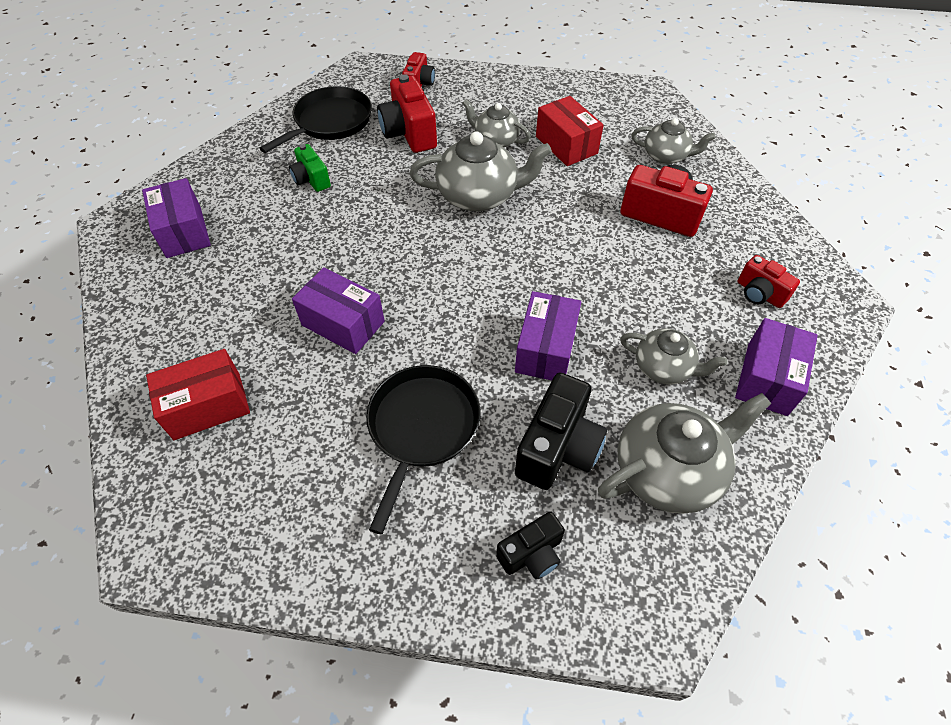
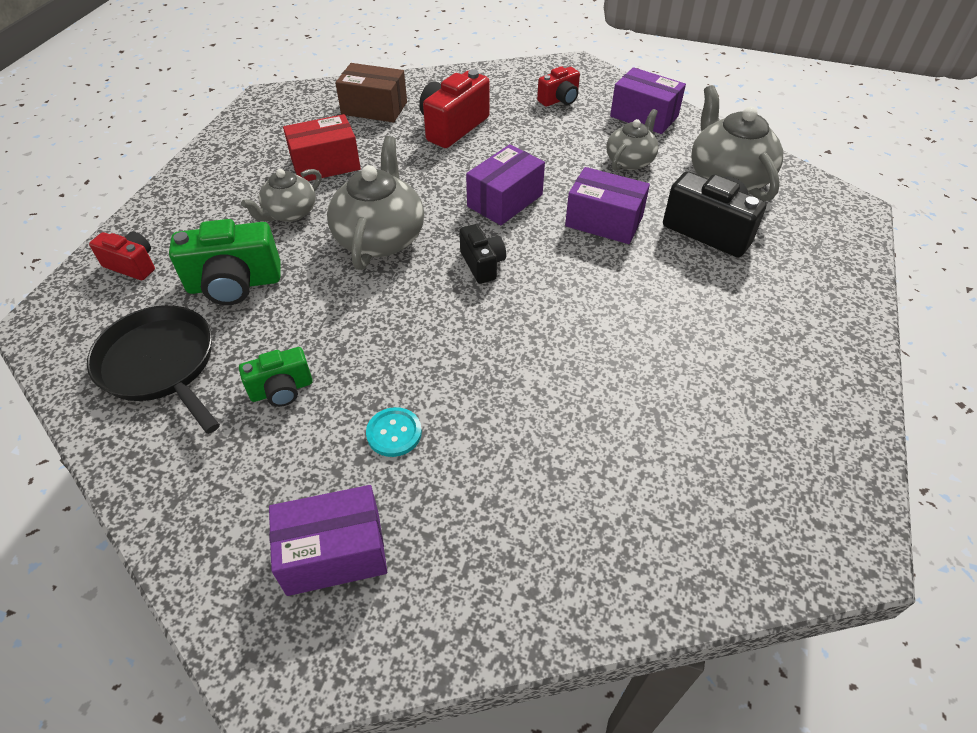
camera: 80 degrees left, 5 degrees down
(207, 406) = (661, 501): red box -> none
(275, 241) = (394, 433): none -> turquoise button
(343, 323) = (550, 367): purple box -> purple box (505, 200)
(409, 133) = (234, 284): red camera -> green camera
(422, 427) = (689, 313): black pan -> none
(532, 554) = (807, 260): black camera -> black camera (482, 264)
(666, 156) = (374, 108): grey teapot -> brown box

